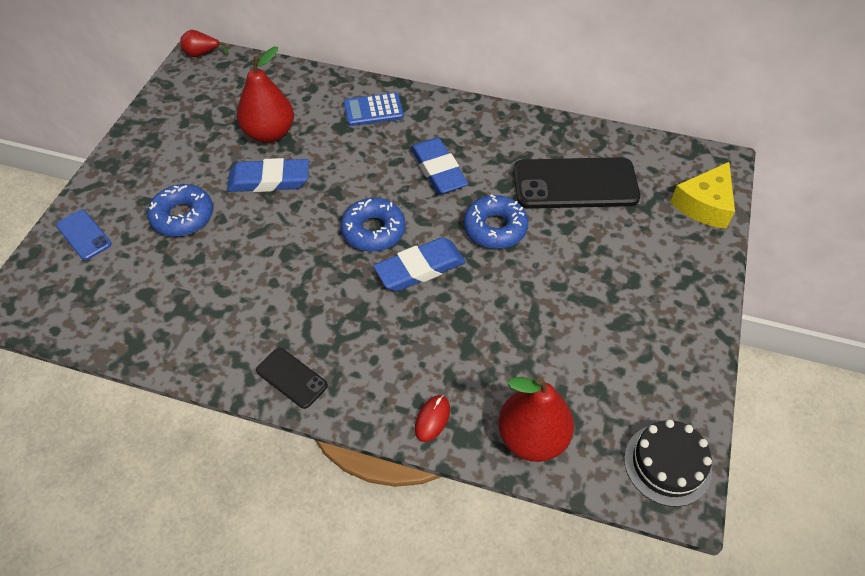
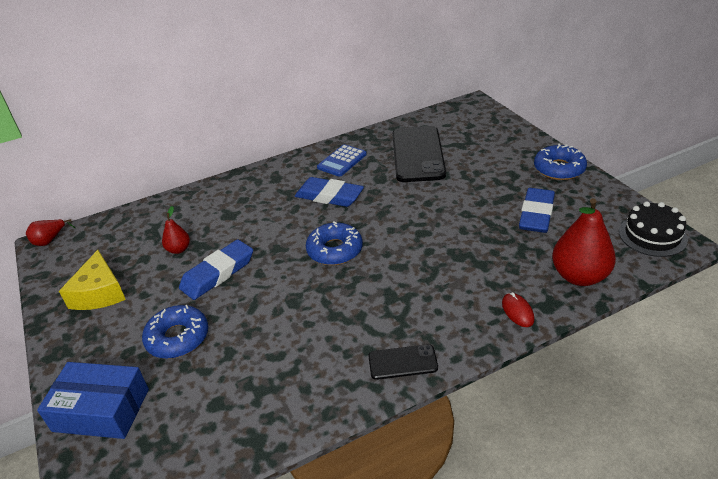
camera: 40 degrees left, 15 degrees down
(84, 235) = (101, 410): blue phone -> blue box
(269, 133) = (179, 249): red pear -> red pear, size x0.52
(373, 110) = (239, 194): blue calculator -> blue calculator (342, 161)
(420, 268) = (393, 248): blue eraser -> blue eraser (536, 214)
(495, 228) = (406, 200): blue donut -> blue donut (559, 169)
(575, 184) = (418, 154): black phone -> black phone turned 45 degrees counterclockwise
(704, 205) = (494, 123): yellow cheese -> yellow cheese (99, 293)

